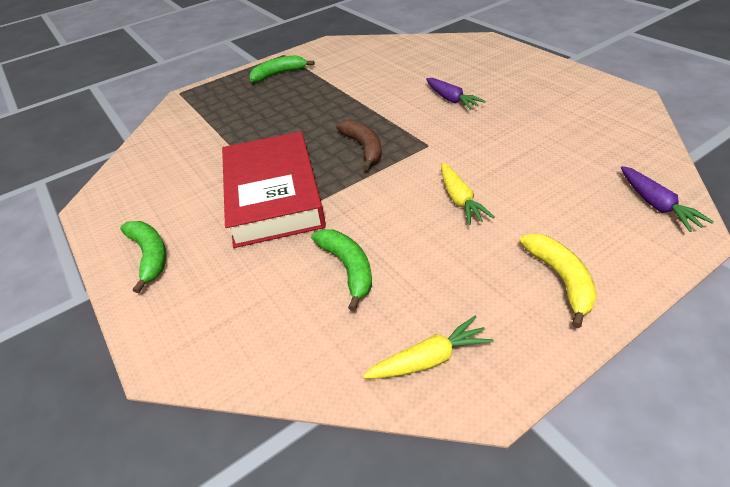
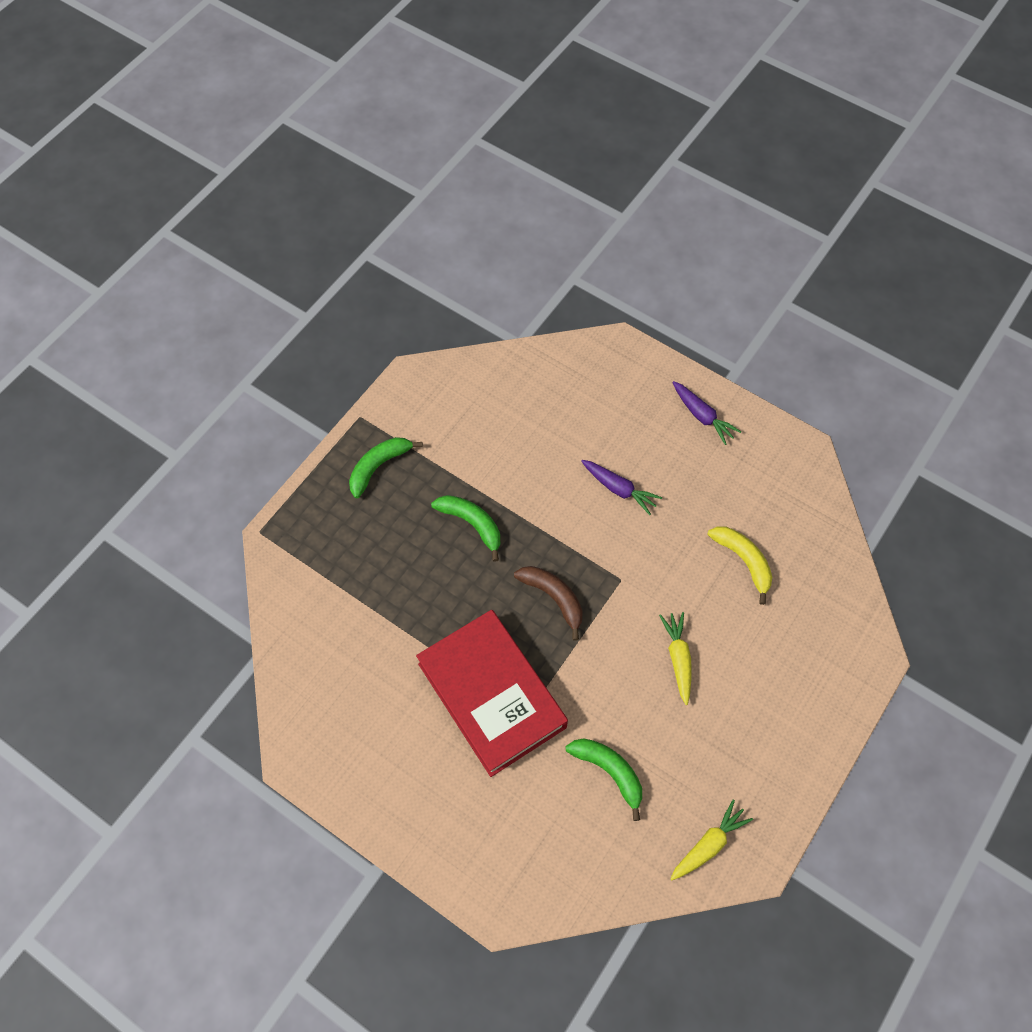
camera: 25 degrees left, 20 degrees up
(150, 255) = (412, 808): green banana -> green banana (472, 524)
(459, 200) = (678, 658): yellow carrot -> yellow carrot turned 150 degrees counterclockwise
(561, 279) = (785, 736): yellow banana -> yellow banana (743, 561)
(656, 205) = (846, 625): purple carrot -> purple carrot (702, 416)

